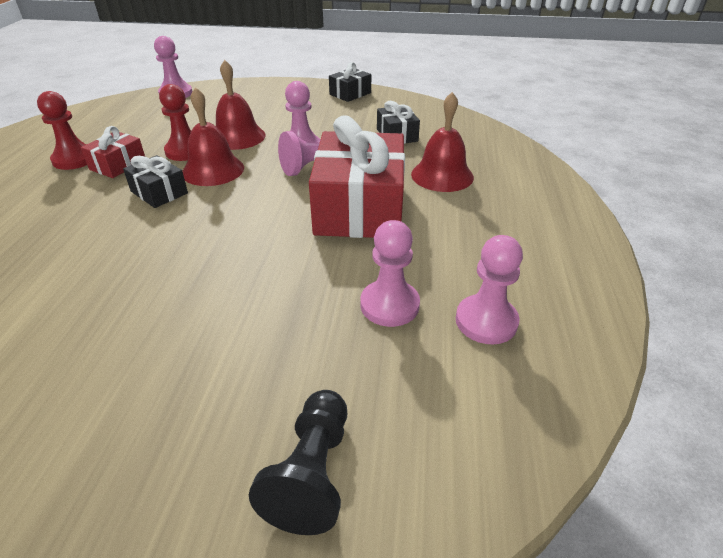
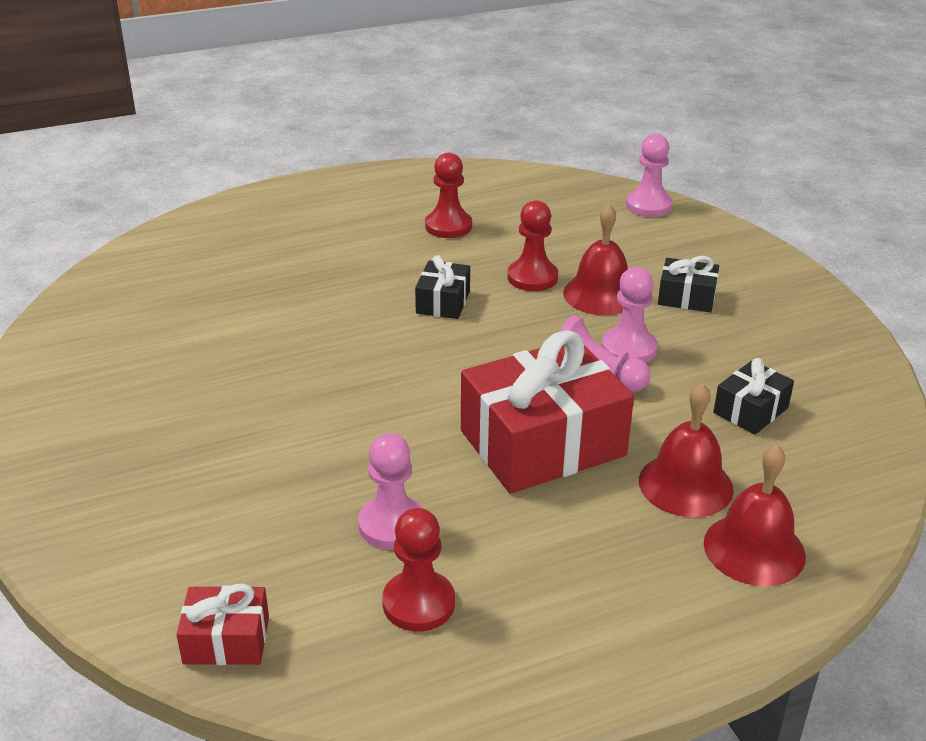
camera: 60 degrees right, 5 degrees down
(118, 165) = (464, 254): red gift -> red gift (226, 640)
(213, 170) = (515, 312): red bell -> red bell (754, 549)
(312, 473) = (172, 550): black pawn -> none
(350, 94) = (824, 326): black gift -> black gift (686, 297)
(486, 321) = (418, 603): pink pawn -> red pawn

